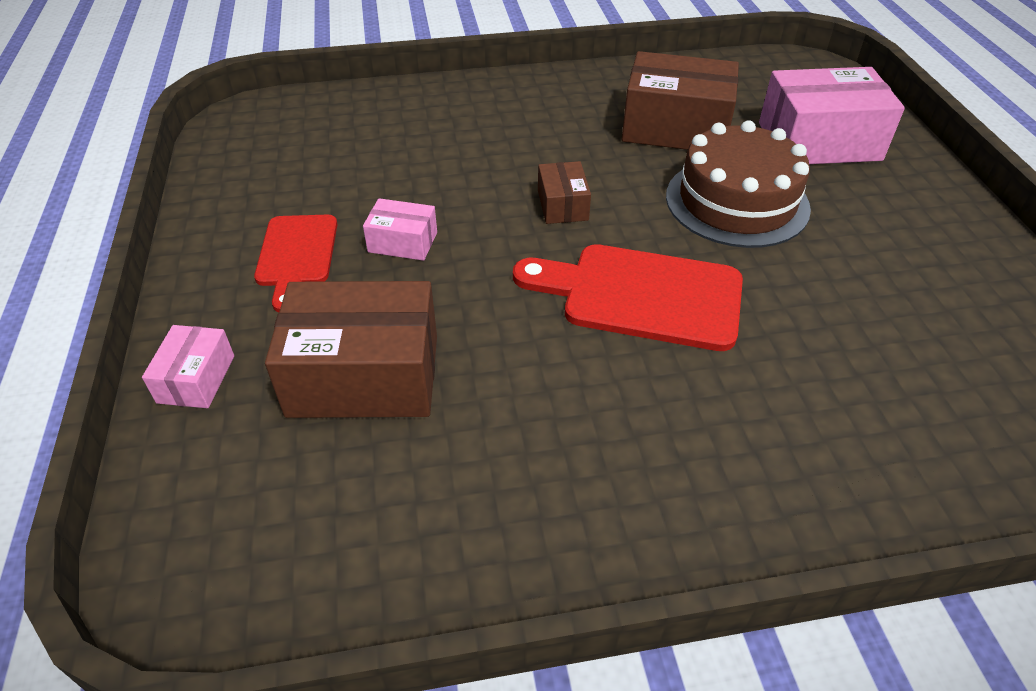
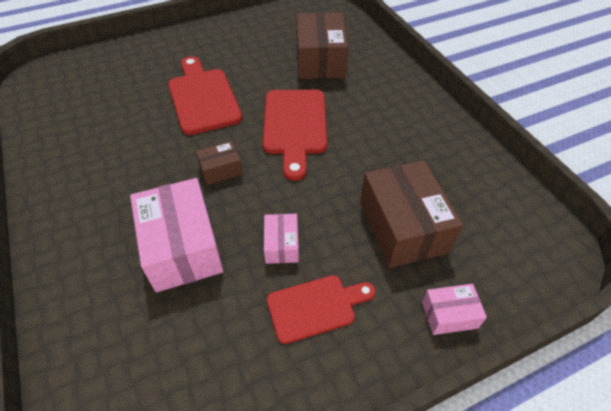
camera: 105 degrees left, 5 degrees up
(675, 127) = (121, 128): brown box -> brown box (320, 60)
(737, 202) = (203, 98): brown cake -> red cutting board
(819, 141) = (135, 70): pink box -> pink box (182, 247)

